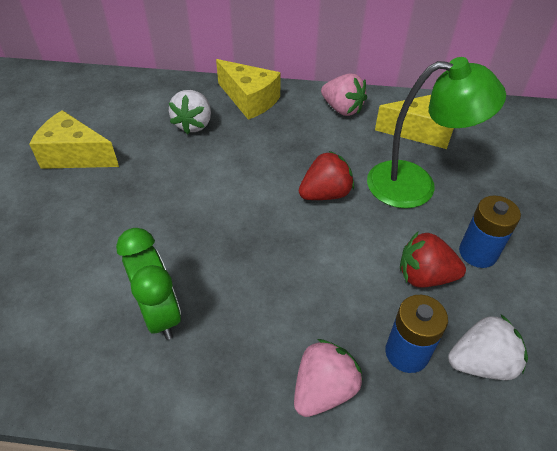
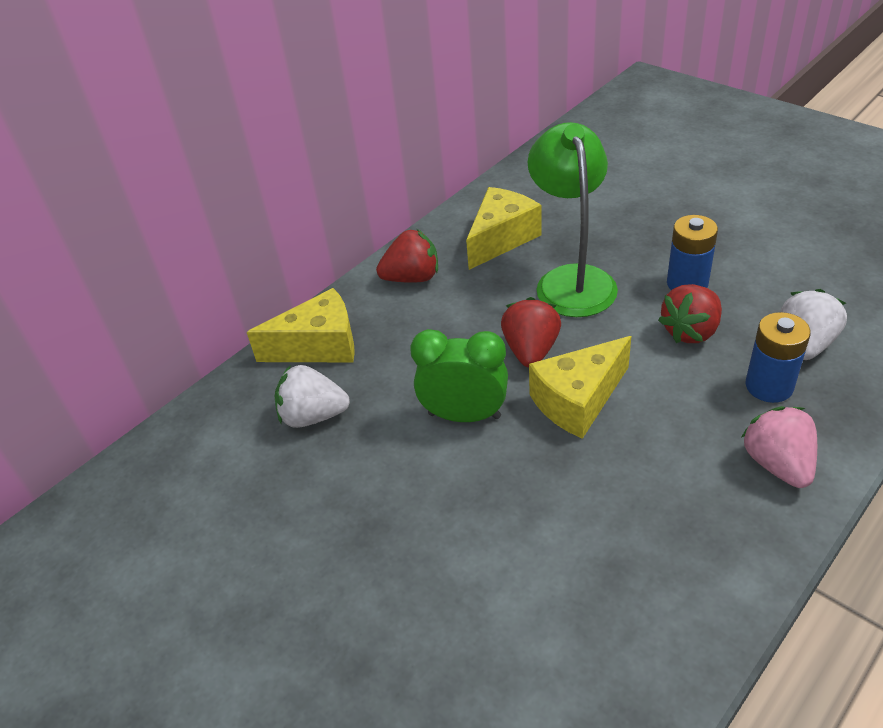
camera: 50 degrees left, 5 degrees down
(75, 155) = (255, 566): yellow cheese -> yellow cheese (578, 400)
(160, 313) = (603, 565): green clock -> green clock (464, 415)
(193, 124) = (313, 416): white strawberry -> white strawberry turned 135 degrees clockwise
(342, 109) = (412, 278): pink strawberry -> red strawberry
(415, 185) = (572, 279): green lamp -> green lamp turned 45 degrees counterclockwise

